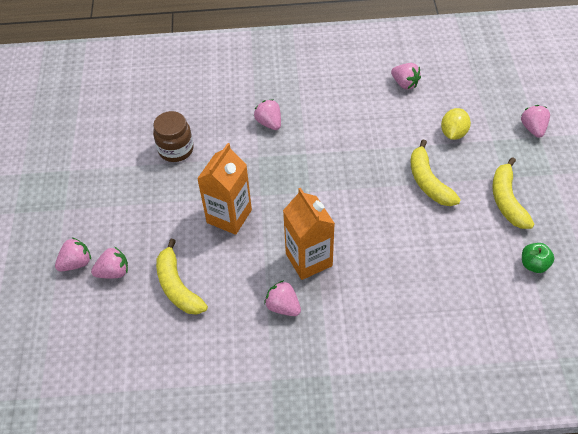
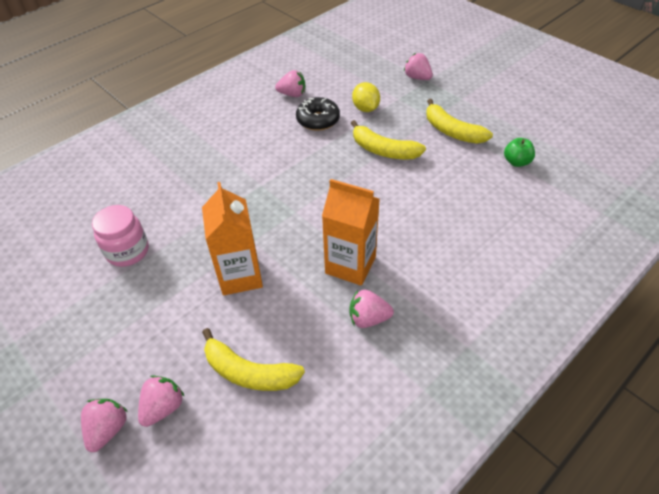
camera: 40 degrees left, 5 degrees down
(176, 150) = (128, 251): brown jar -> pink jar
(269, 123) = (203, 180): pink strawberry -> none
(402, 121) = (318, 120): none -> black donut

